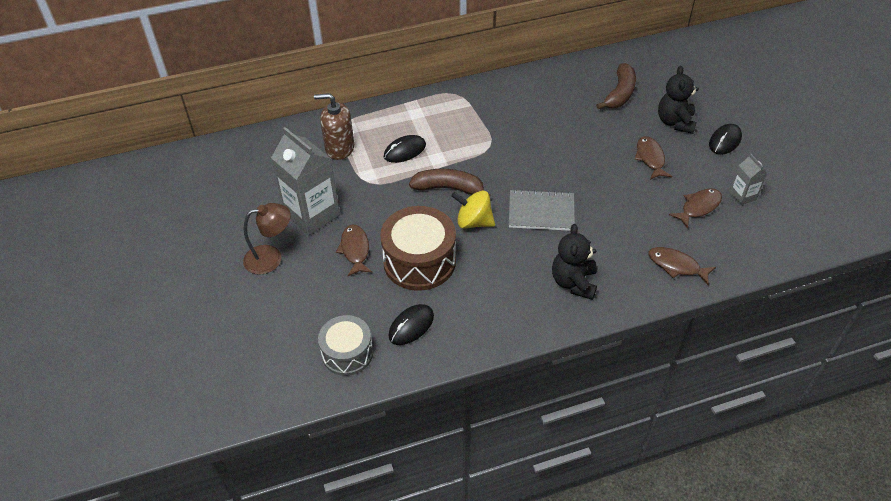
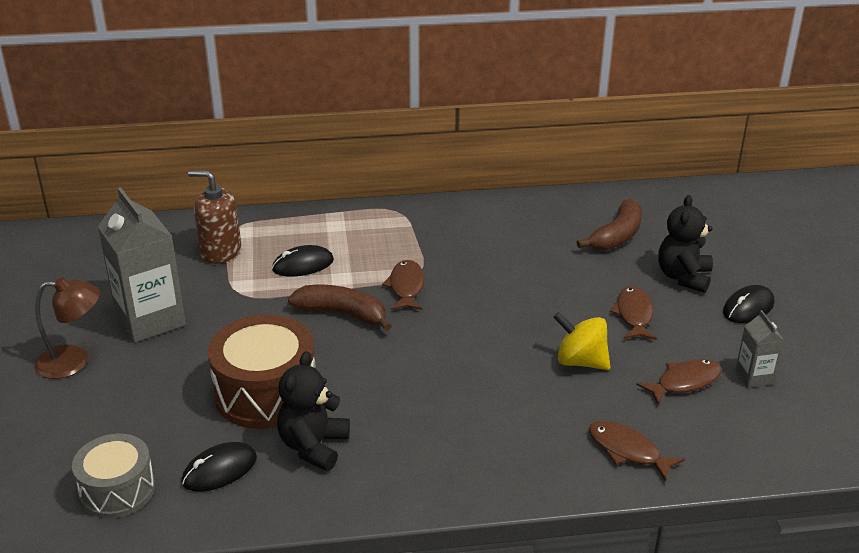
camera: 10 degrees right, 15 degrees down
(355, 250) = (186, 368): brown fish -> brown fish (406, 287)
(473, 222) = (359, 357): yellow spinning top -> yellow spinning top (580, 361)
(541, 212) = (457, 358): grey notebook -> none
(573, 282) = (469, 450): black teddy bear -> black teddy bear (313, 446)

